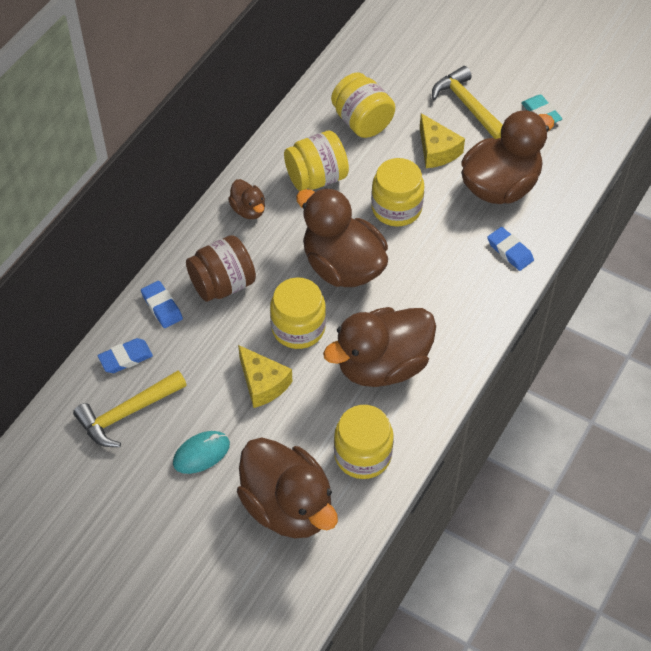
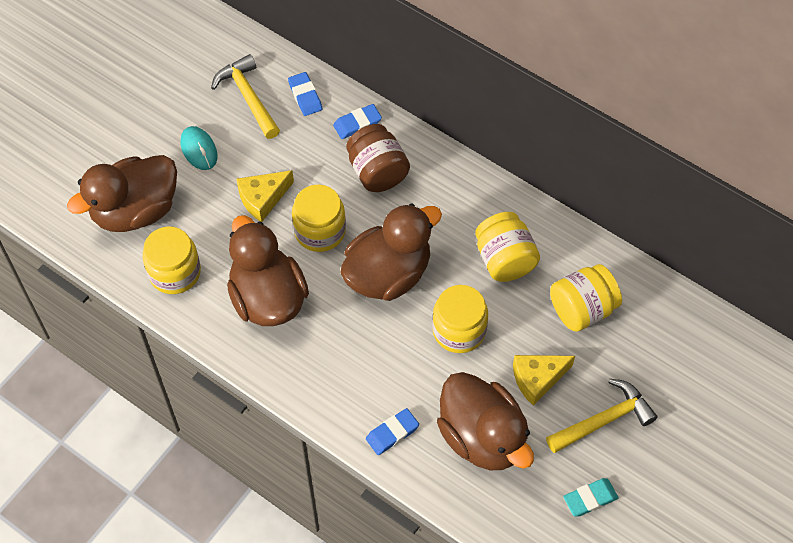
camera: 95 degrees right, 5 degrees up
(248, 210) = (466, 197): brown duck -> none

